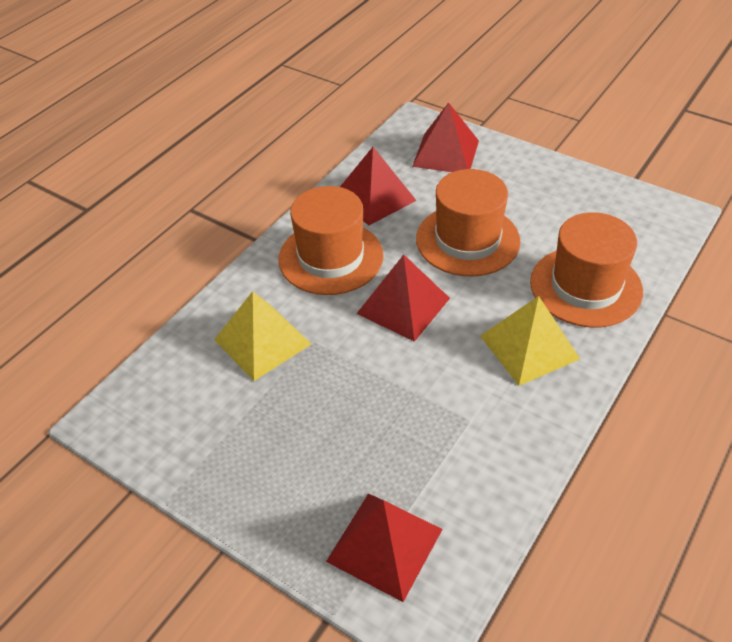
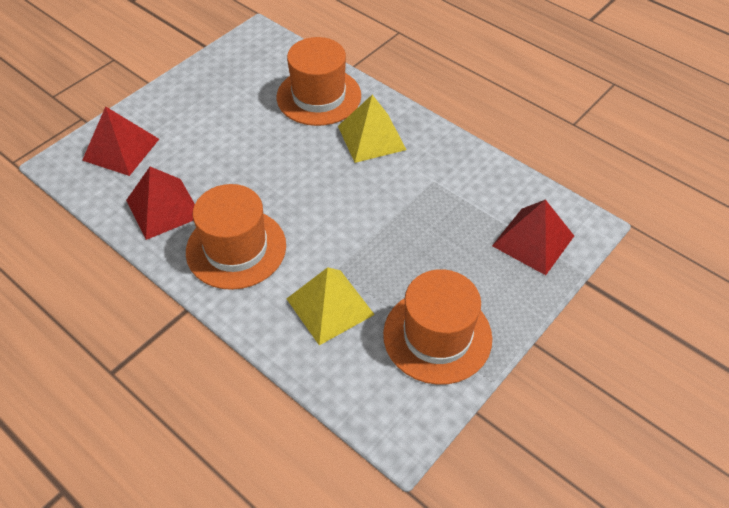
camera: 85 degrees left, 5 degrees up
(403, 306) = (311, 204): red pyramid -> none
(467, 240) = (245, 153): orange hat -> orange hat (437, 336)

